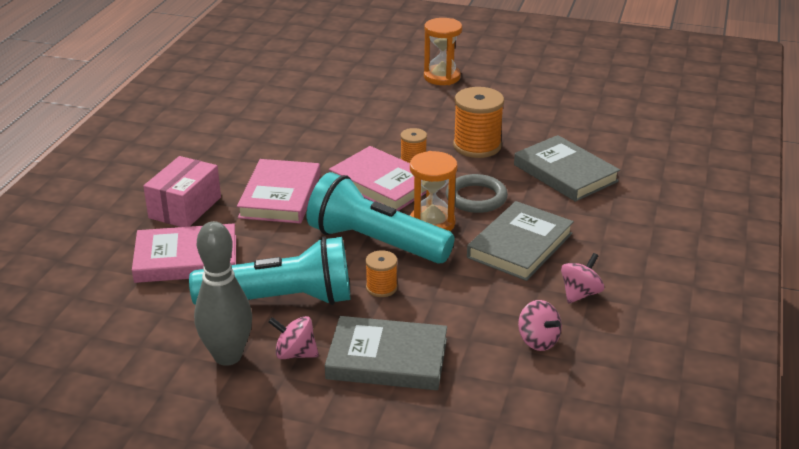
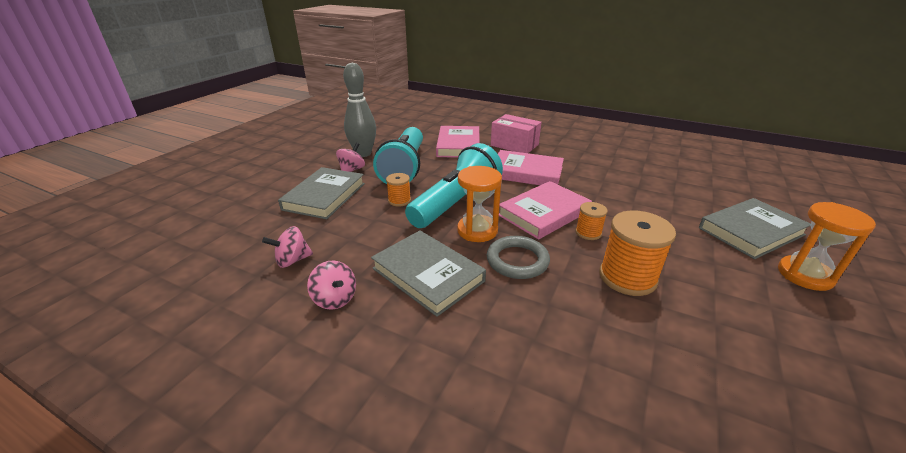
camera: 100 degrees right, 0 degrees up
(565, 173) = (572, 342): grey book -> grey book (751, 231)

